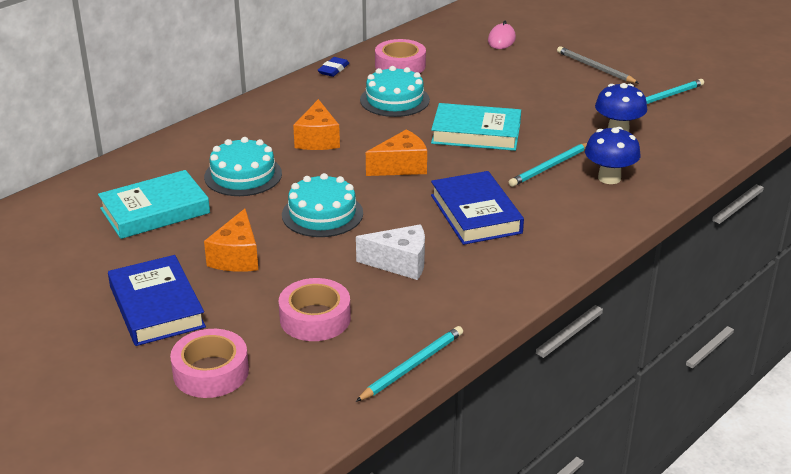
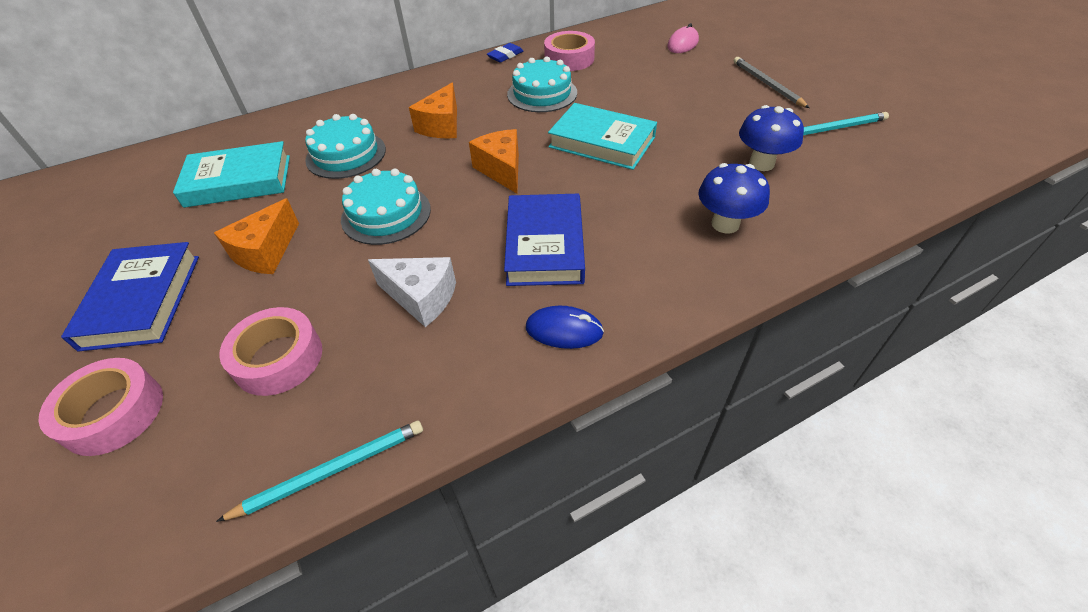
camera: 20 degrees right, 15 degrees up
(401, 167) = (502, 170): orange cheese -> orange cheese turned 105 degrees counterclockwise
(525, 263) = (564, 330): none -> blue mouse
(550, 167) = (661, 197): turquoise pencil -> none

